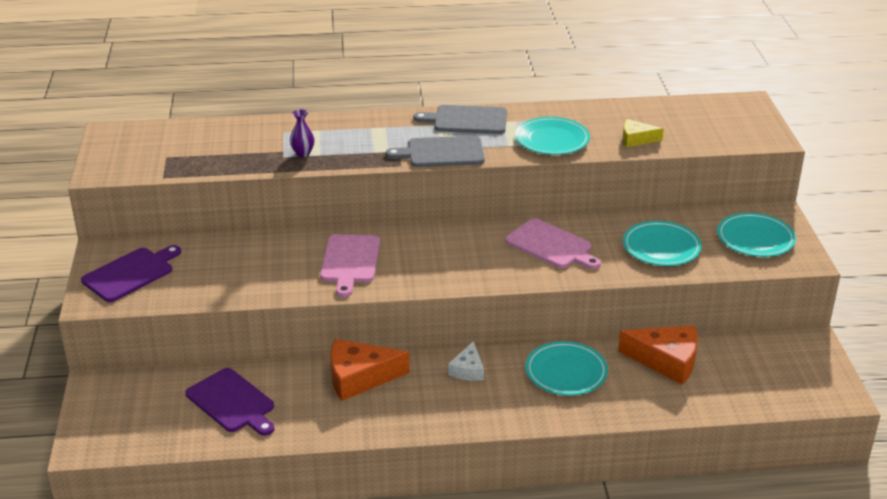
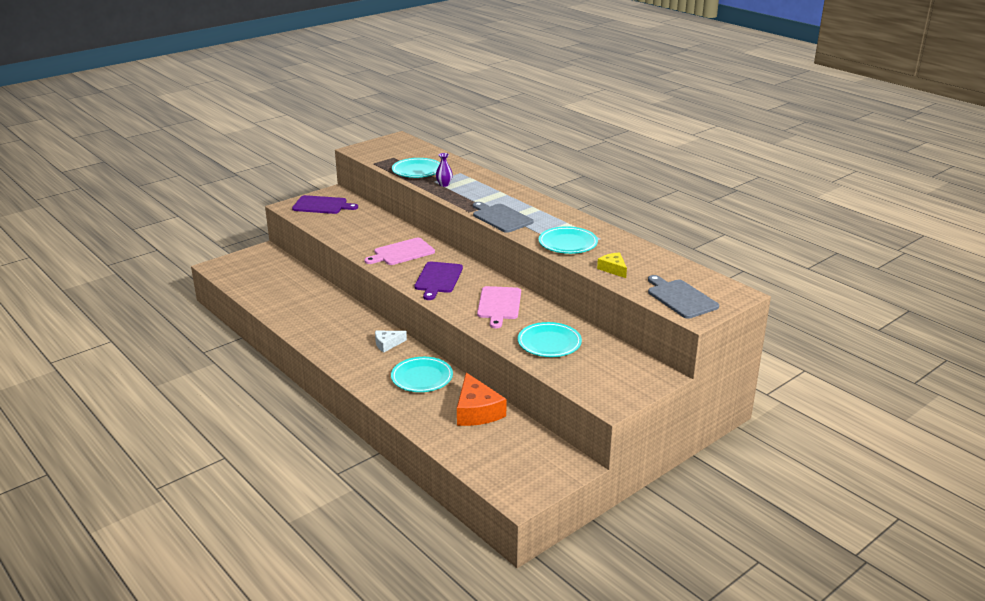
camera: 55 degrees right, 5 degrees down
(232, 402) = (285, 288): purple cutting board -> purple cutting board (438, 279)
(359, 377) = (343, 314): orange cheese -> none
(467, 120) = (551, 212): grey cutting board -> grey cutting board (680, 298)
(755, 239) = (611, 376): turquoise plate -> turquoise plate (417, 171)

